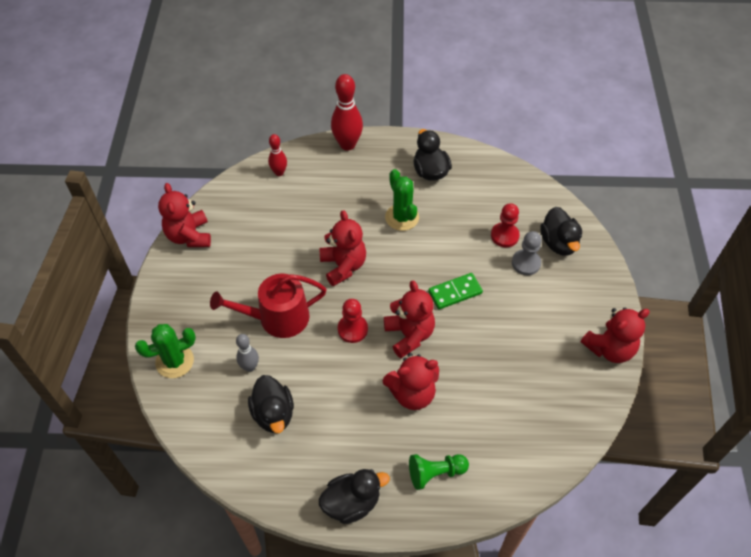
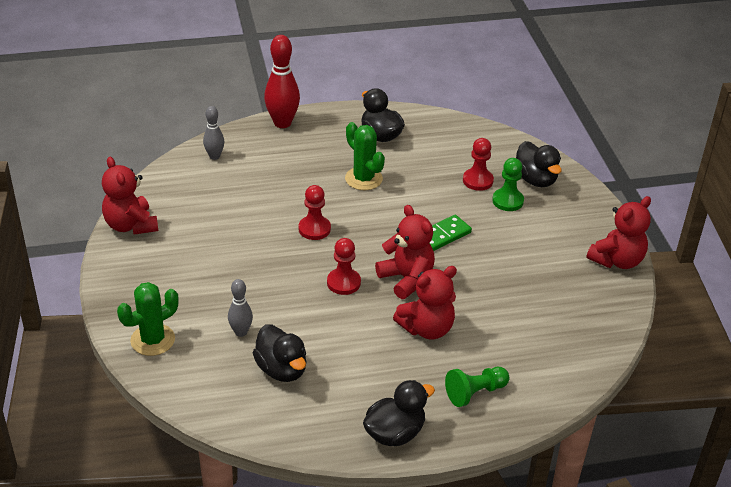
camera: 15 degrees left, 15 degrees down
(277, 318) = (256, 284): red watering can -> none
(279, 172) = (214, 156): red bowling pin -> grey bowling pin
(343, 266) = (314, 229): red teddy bear -> red pawn
(526, 263) = (507, 201): grey pawn -> green pawn

